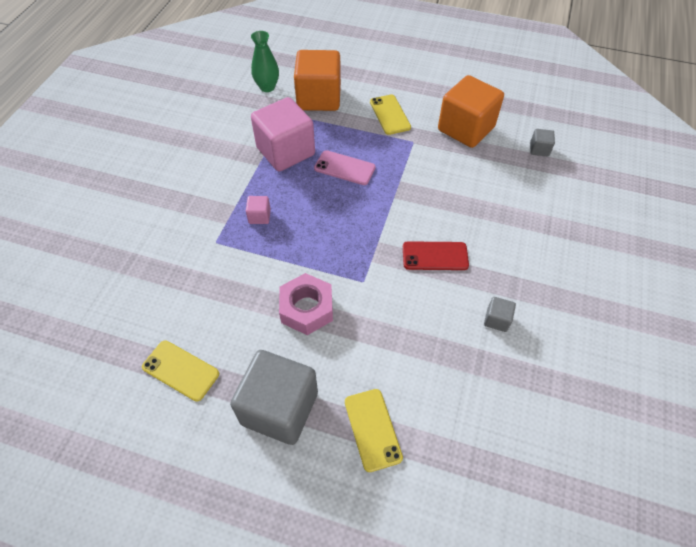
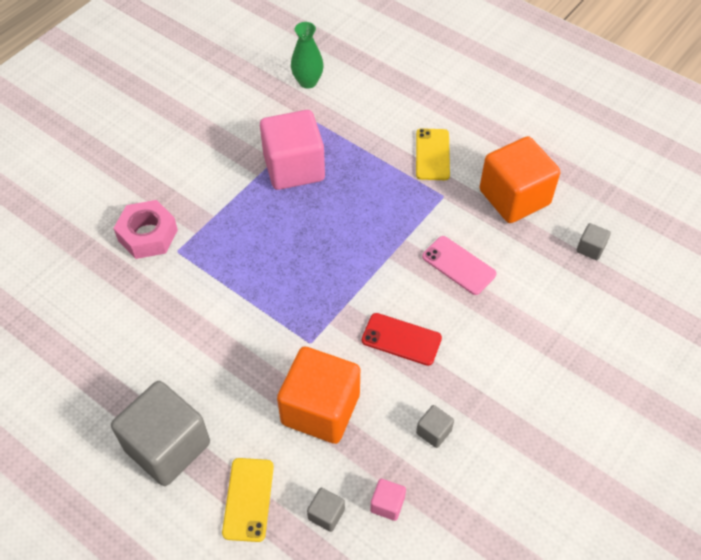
camera: 20 degrees right, 0 degrees up
(180, 370) = (89, 376): yellow phone -> none
(259, 216) = (233, 236): pink cube -> pink cube (387, 504)
(306, 308) = (238, 353): pink nut -> pink nut (148, 235)
(319, 98) = (360, 111): orange cube -> orange cube (320, 409)
(344, 168) = (350, 206): pink phone -> pink phone (458, 265)
(445, 418) = (326, 514): none -> grey cube

